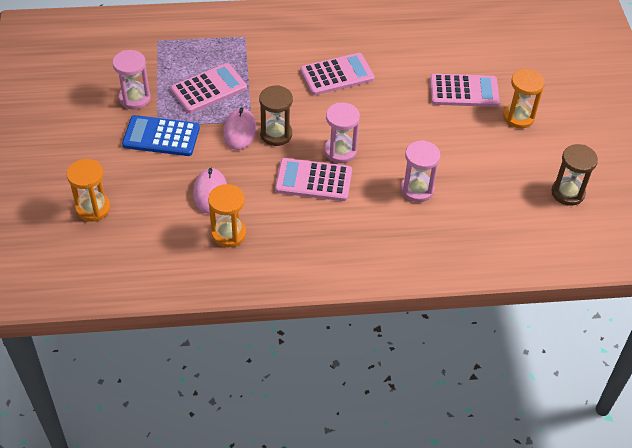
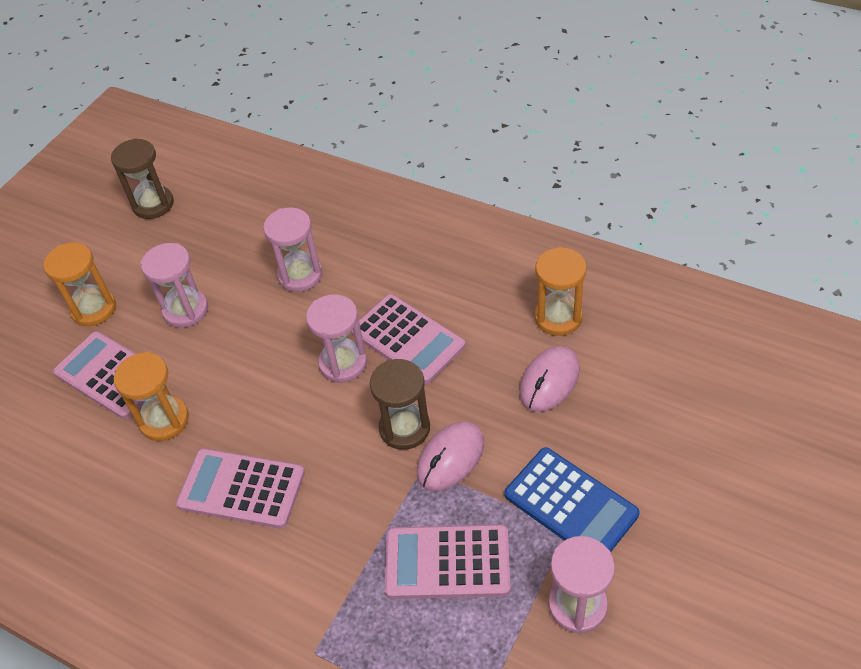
camera: 140 degrees left, 0 degrees up
(93, 208) = (722, 429): orange hourglass -> orange hourglass (164, 420)
(464, 139) = (185, 310): none -> pink hourglass

